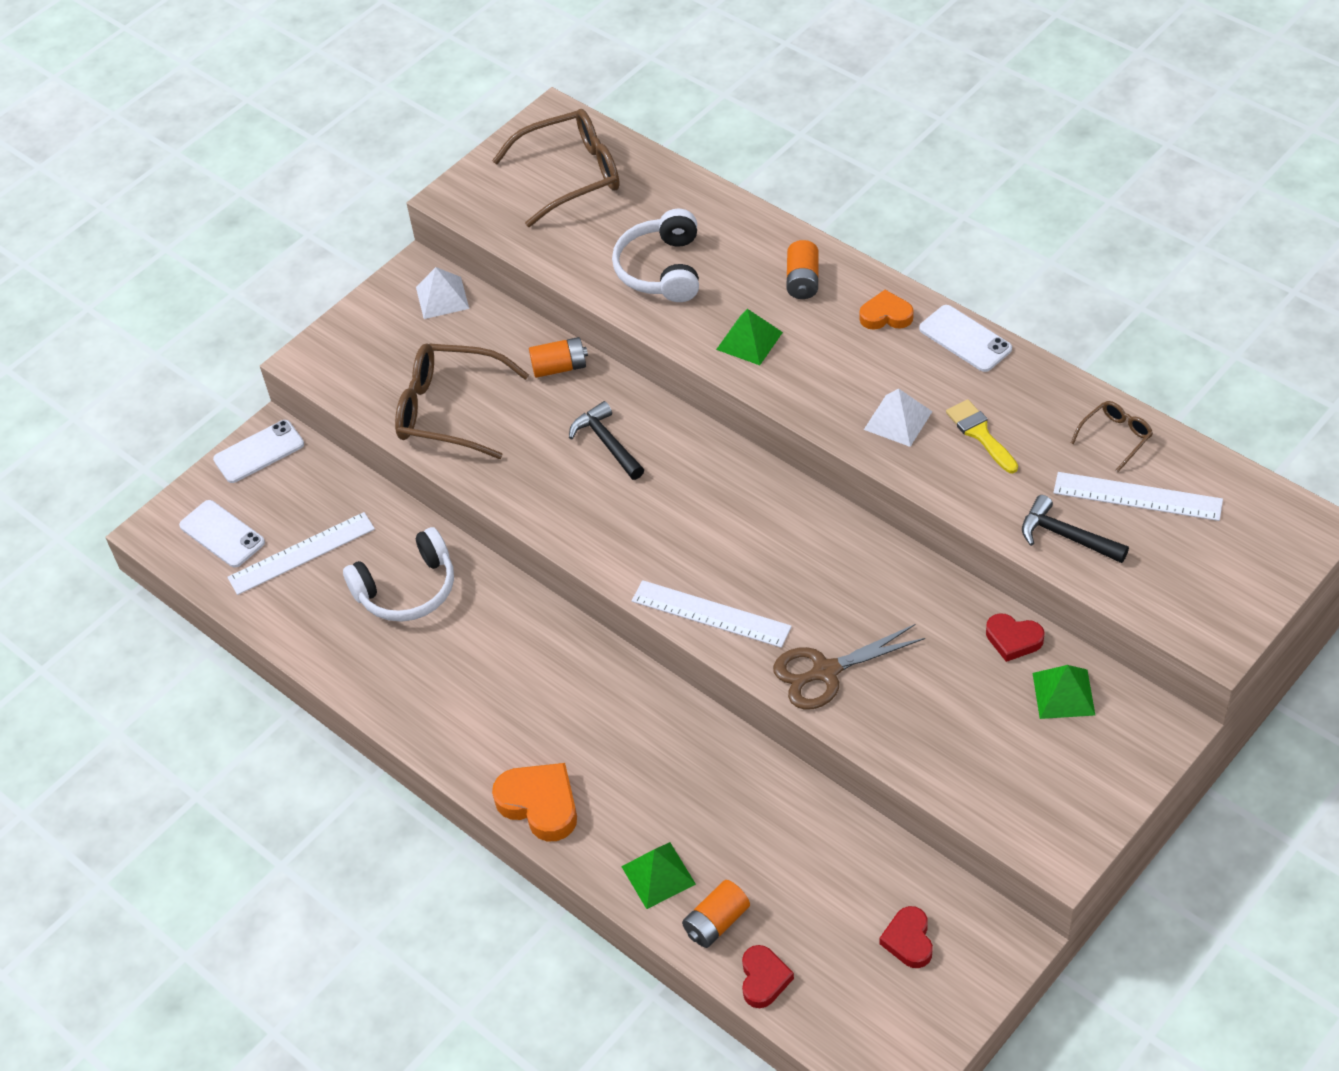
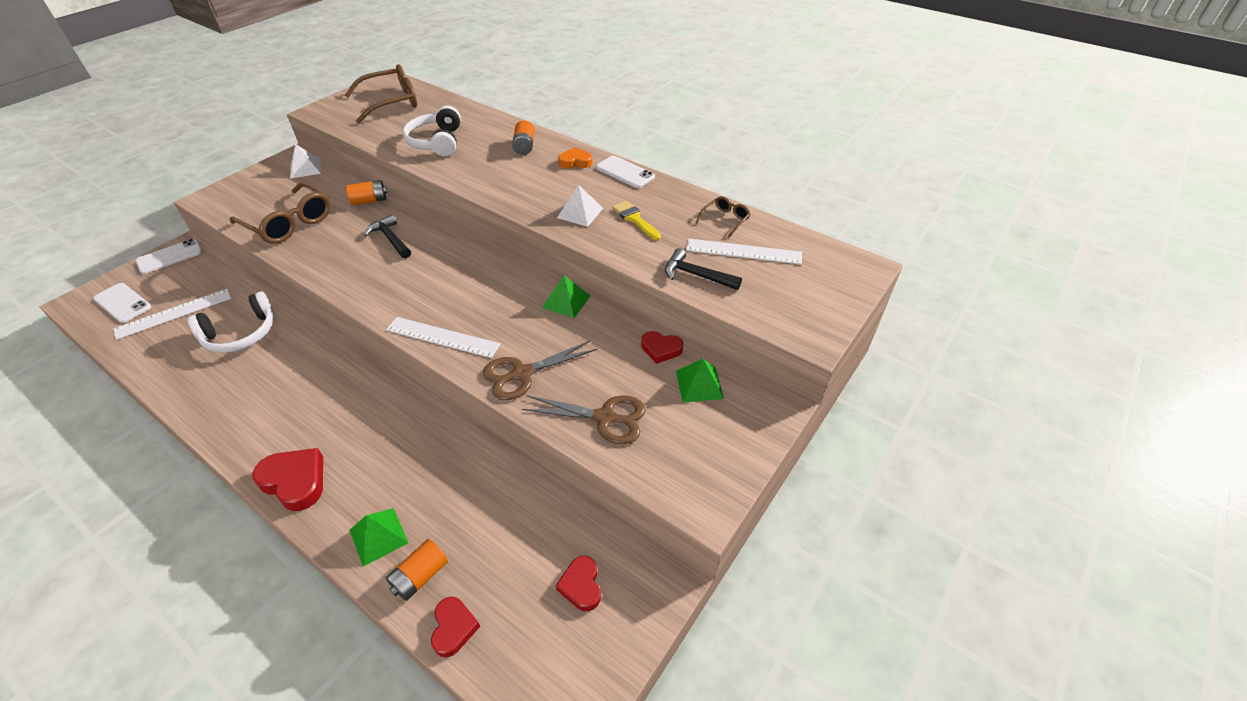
camera: 10 degrees left, 5 degrees down
(449, 410) = (290, 223): brown glasses -> brown glasses turned 150 degrees counterclockwise
(540, 804) = (295, 481): orange heart -> red heart
(749, 340) = (486, 174): green pyramid -> green pyramid (566, 301)
(937, 737) = (605, 418): none -> brown scissors

